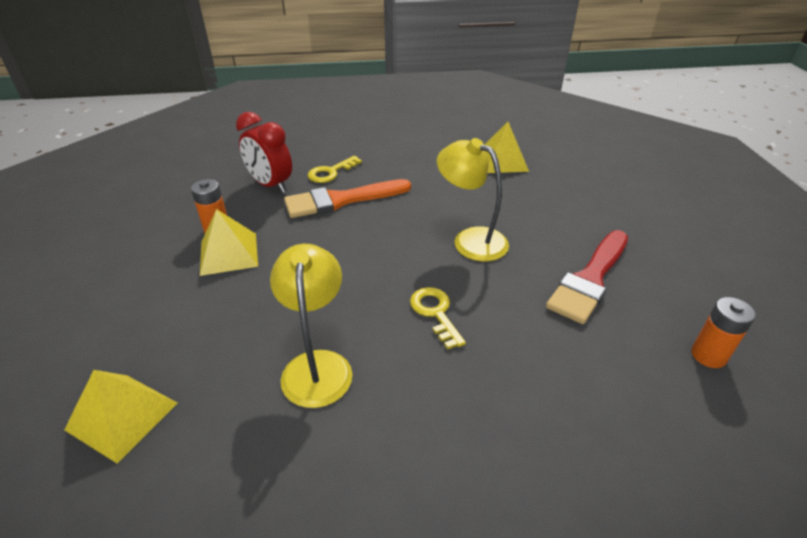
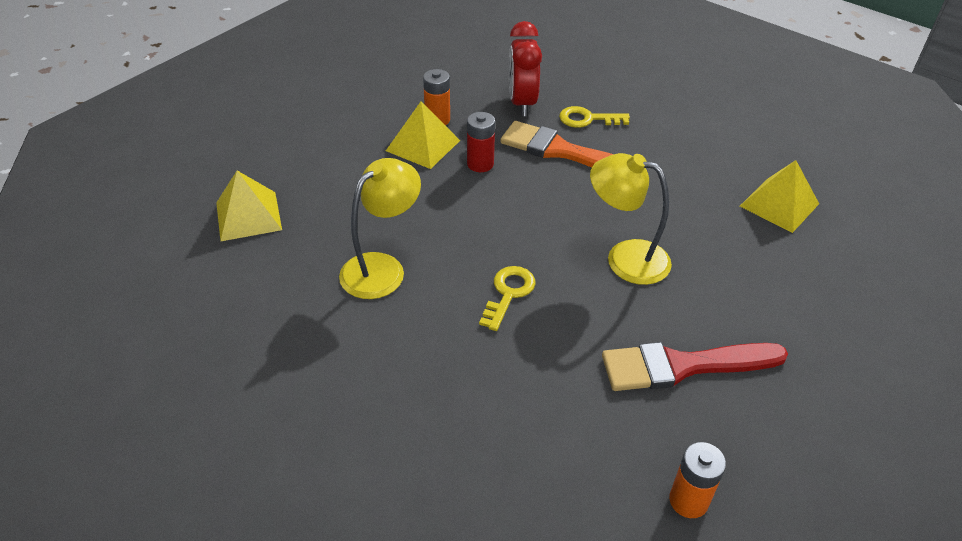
camera: 45 degrees right, 5 degrees up
(294, 240) = (480, 164): none -> red battery
(470, 239) = (625, 258): yellow lamp -> yellow lamp turned 60 degrees counterclockwise

